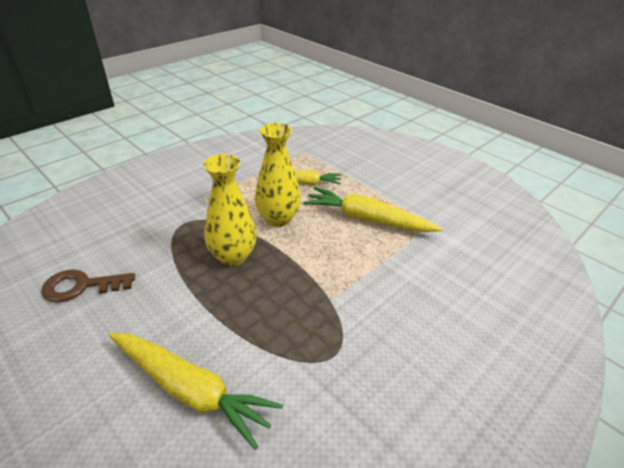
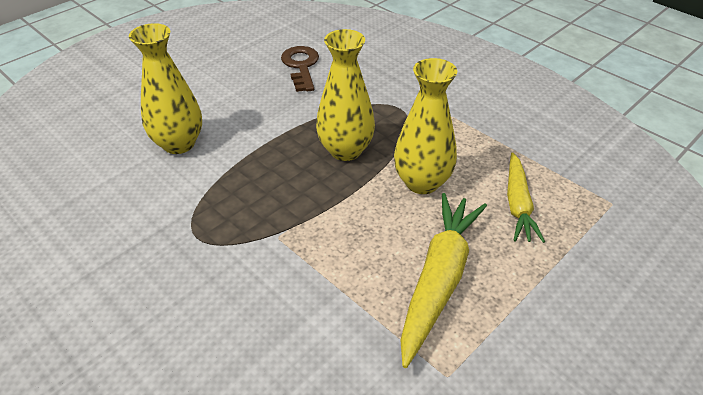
camera: 90 degrees right, 5 degrees up
(190, 390) = (179, 144): yellow carrot -> yellow vase

